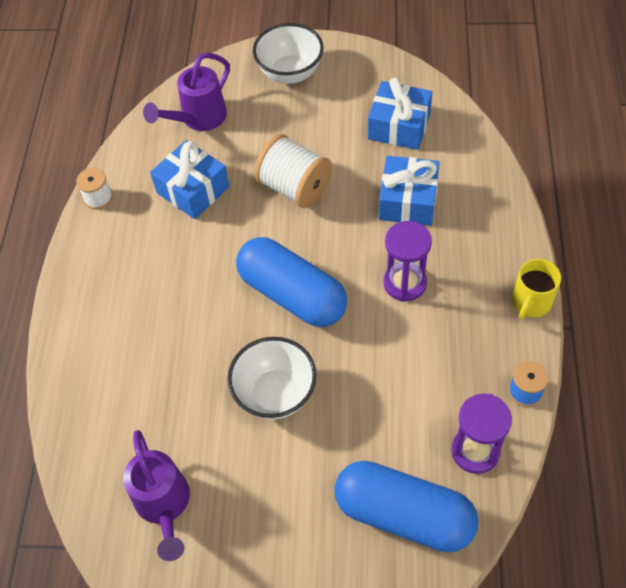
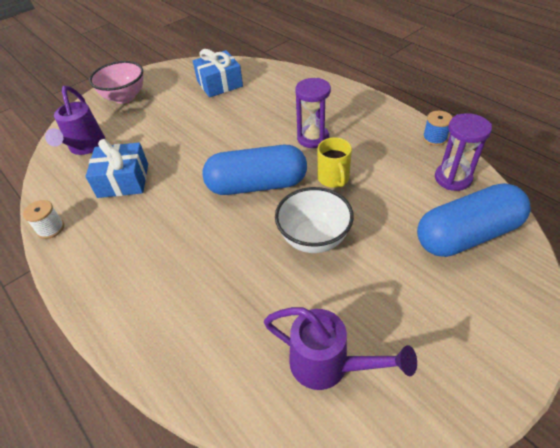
camera: 45 degrees left, 10 degrees down
(290, 73) = (125, 97): white bowl -> pink bowl
(295, 187) = (192, 139): white spool -> none
(408, 201) = (266, 107): blue gift -> none
(531, 302) = (383, 105): yellow mug -> yellow mug (333, 178)

